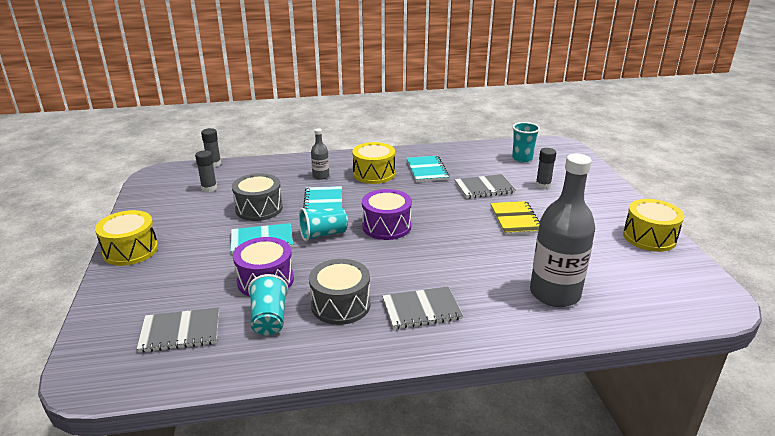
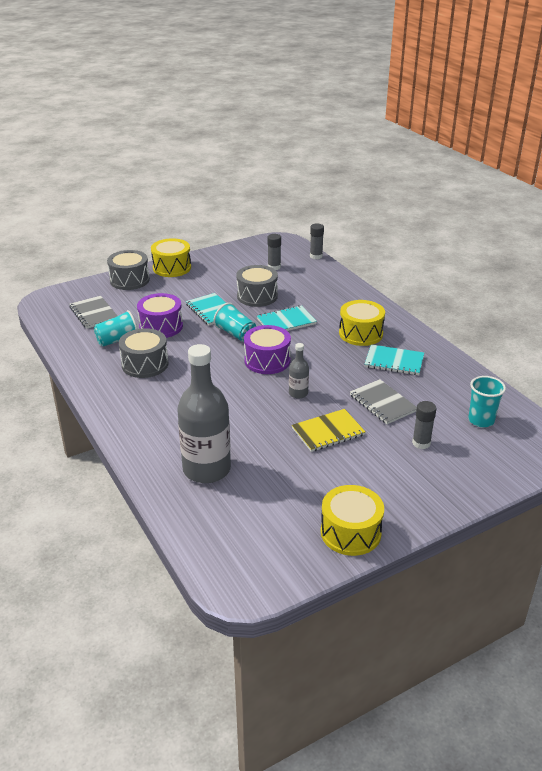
camera: 70 degrees right, 5 degrees up
(123, 288) = (129, 280): none -> grey drum
(321, 176) = (334, 308): grey bottle -> grey bottle (298, 393)
(421, 309) = (154, 401): grey notebook -> none
(427, 170) = (394, 361): turquoise notebook -> turquoise notebook turned 45 degrees clockwise

